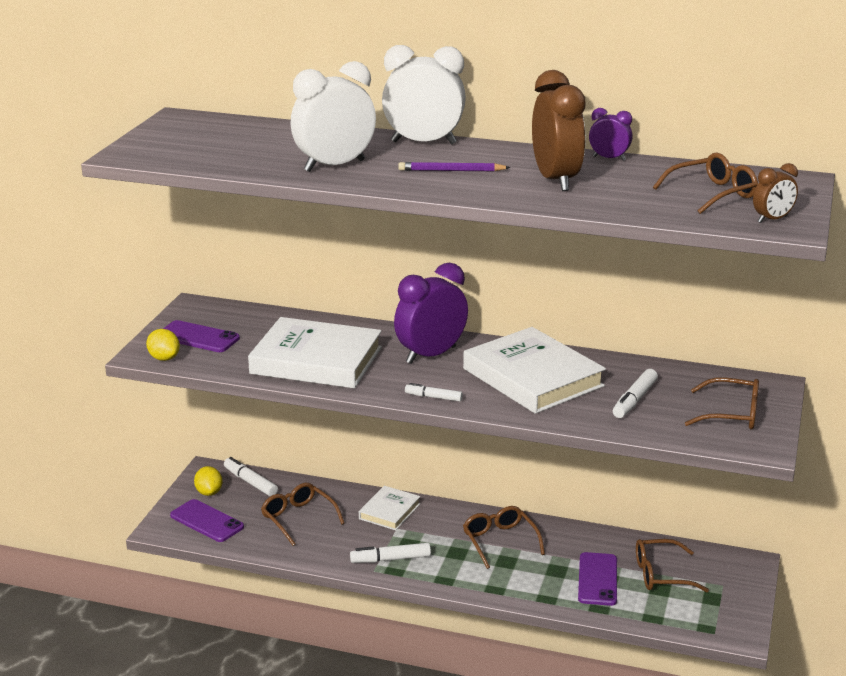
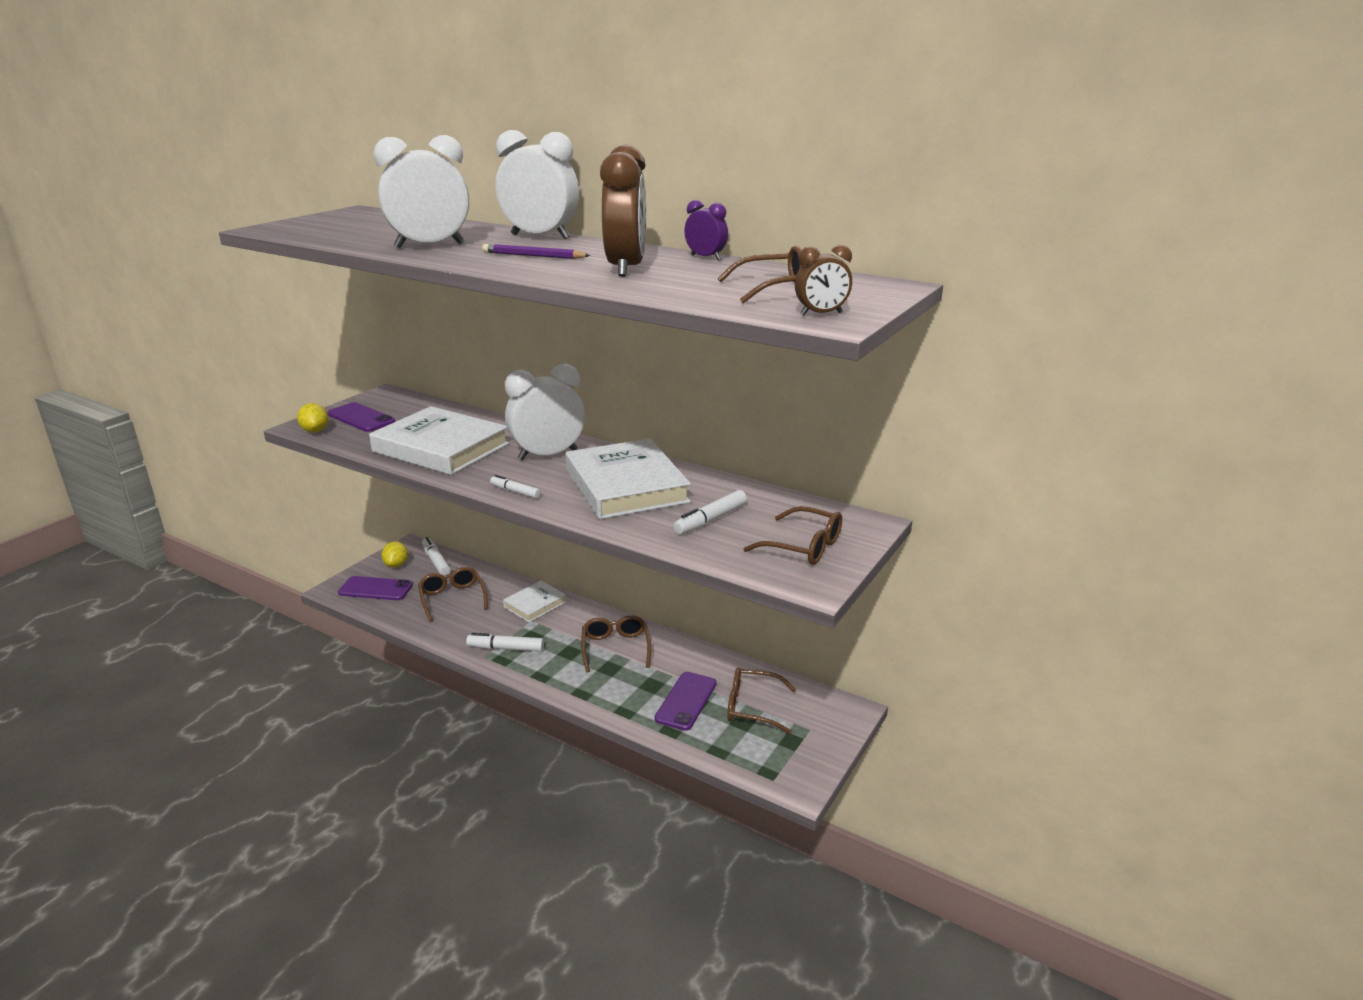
camera: 15 degrees right, 0 degrees up
(206, 521) = (375, 589): purple phone -> purple phone turned 45 degrees counterclockwise
(431, 355) = (548, 455): purple clock -> white clock

